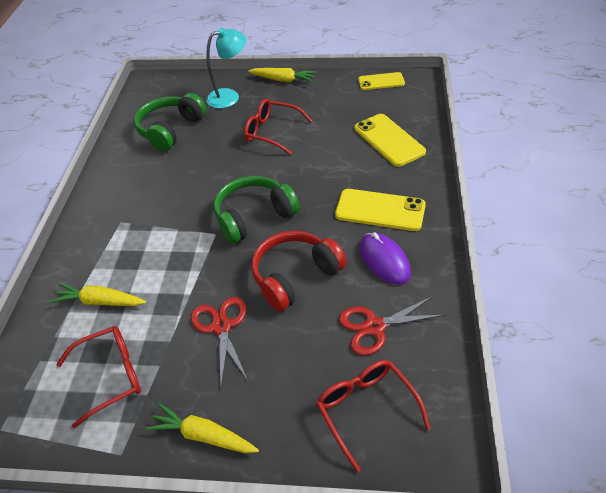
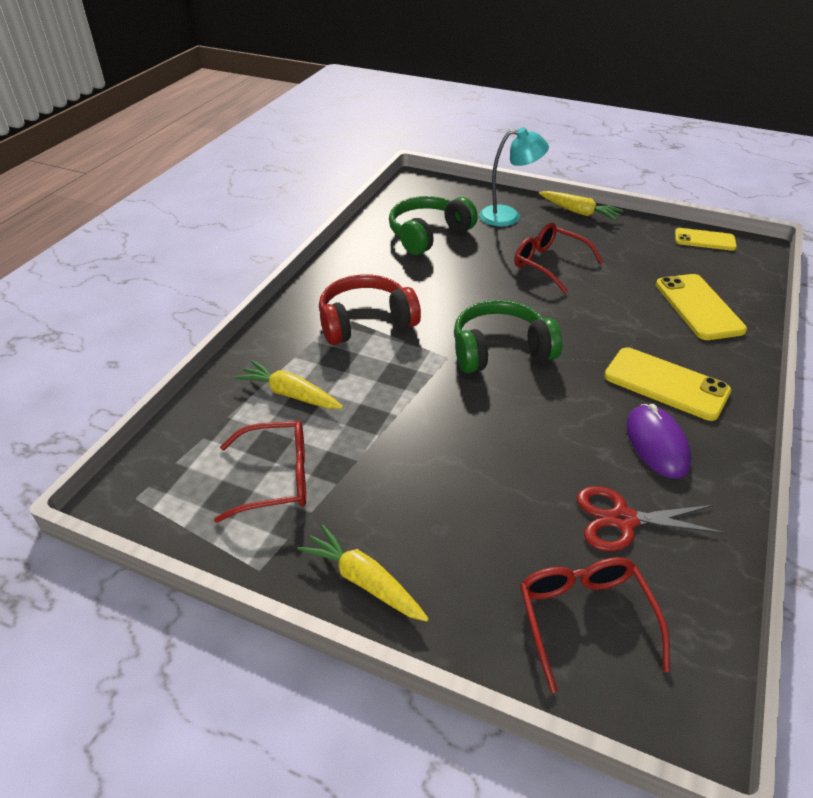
camera: 15 degrees right, 5 degrees down
(221, 326) = (424, 462): red scissors -> none
(295, 276) = (533, 431): red headphones -> red headphones (365, 322)

